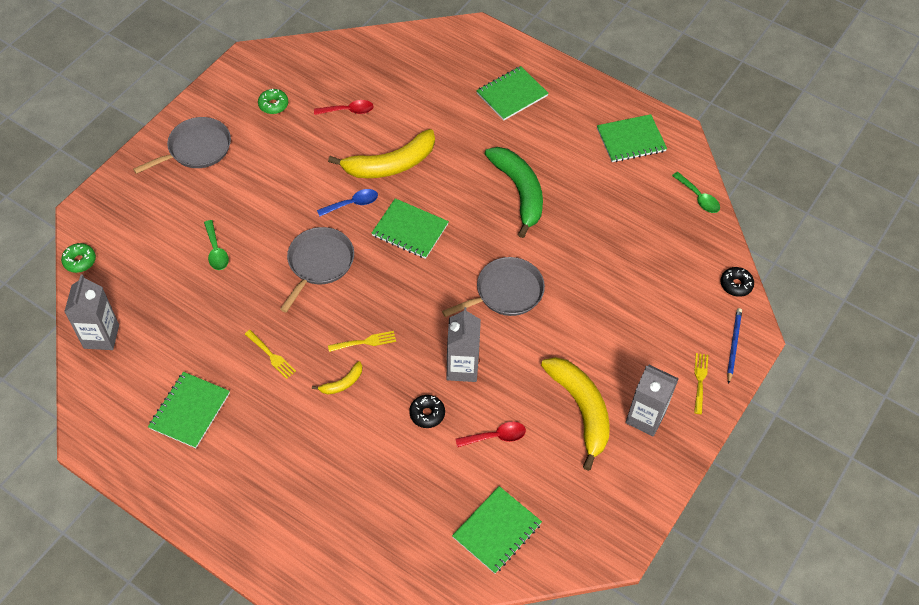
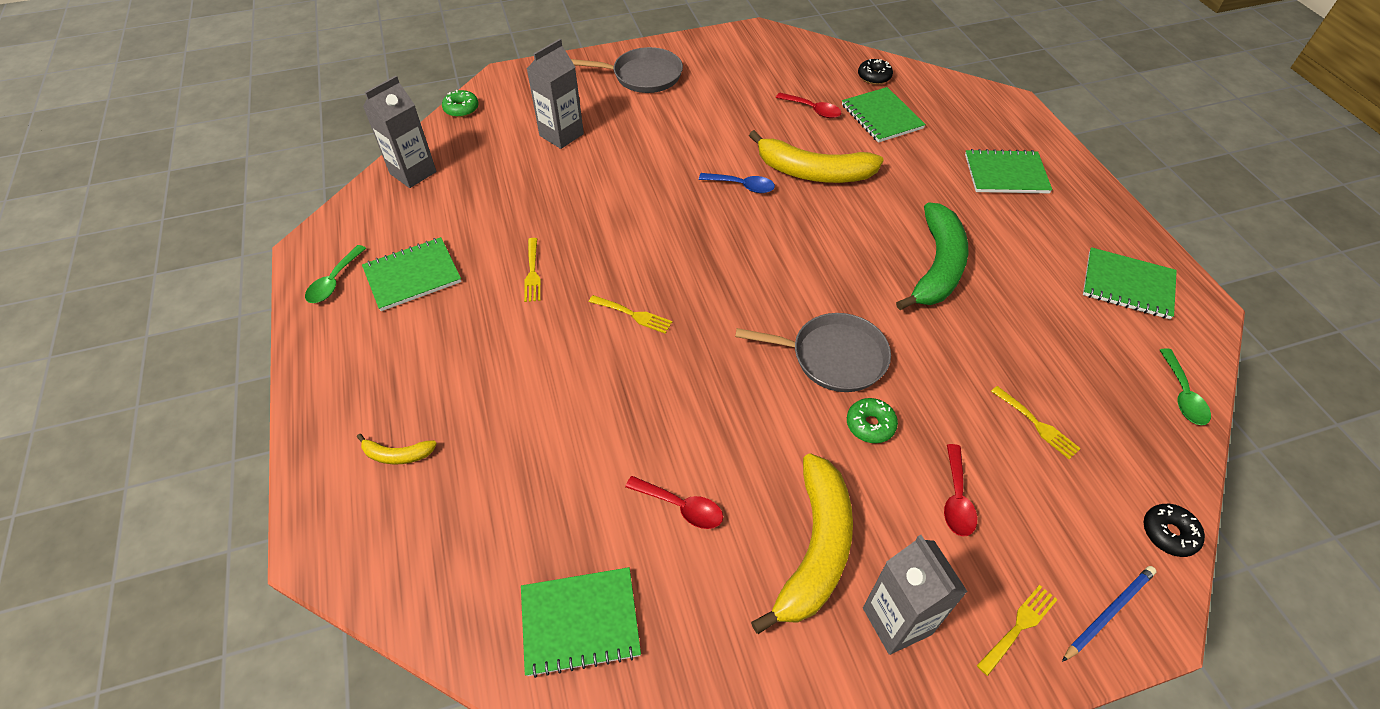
camera: 40 degrees right, 5 degrees down
(216, 251) = (577, 159): green spoon -> green spoon (334, 281)
(273, 105) = (745, 74): green donut -> green donut (870, 425)
(319, 263) = (659, 219): grey pan -> none
(342, 383) = (572, 340): yellow banana -> yellow banana (397, 455)
(410, 230) = (779, 238): green notebook -> green notebook (881, 117)
(427, 414) = (627, 428): black donut -> black donut (874, 77)
(462, 368) = (711, 405): grey carton -> grey carton (561, 135)
(629, 334) = (956, 498): none -> red spoon
(639, 263) = (1036, 424): none -> yellow fork

